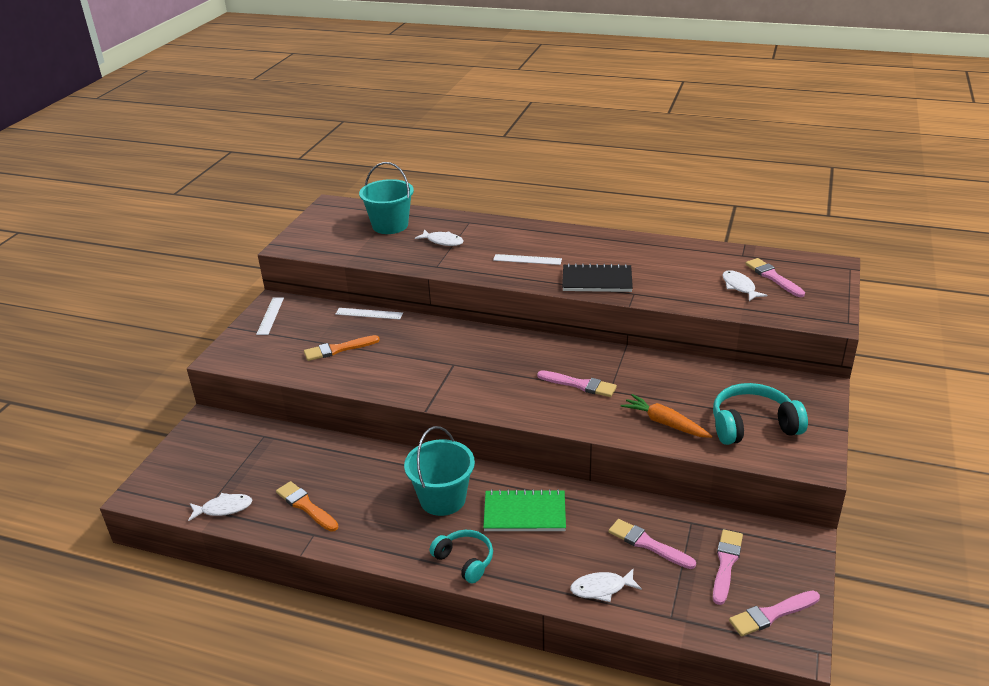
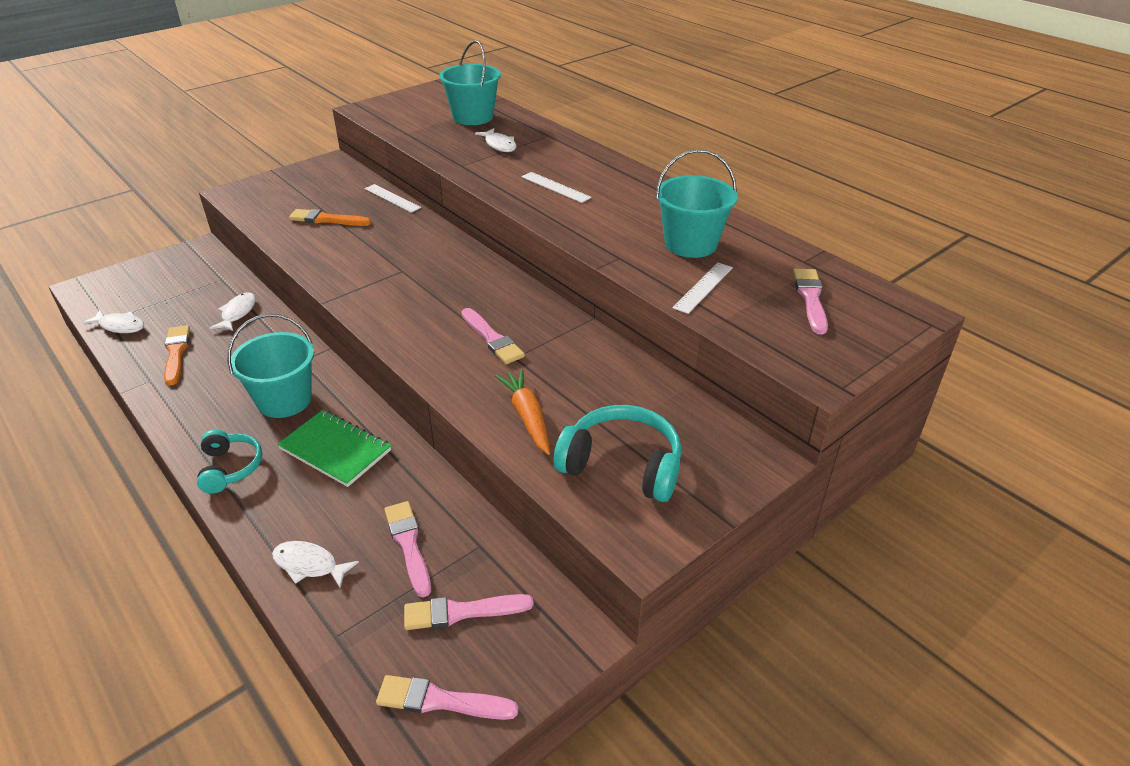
camera: 30 degrees right, 5 degrees up
(270, 316) = (313, 172): white ruler -> white ruler (703, 287)
(597, 280) = (597, 231): black notebook -> none
(665, 268) = (691, 244): none -> turquoise bucket
(726, 563) = (461, 612): pink brush -> pink brush turned 150 degrees counterclockwise
(739, 287) = (752, 294): white fish -> white fish (237, 313)

